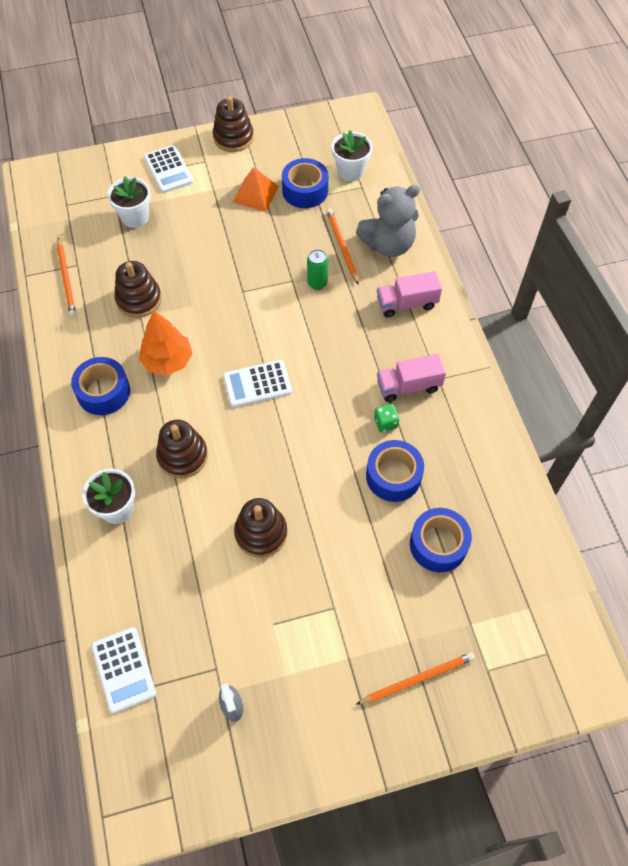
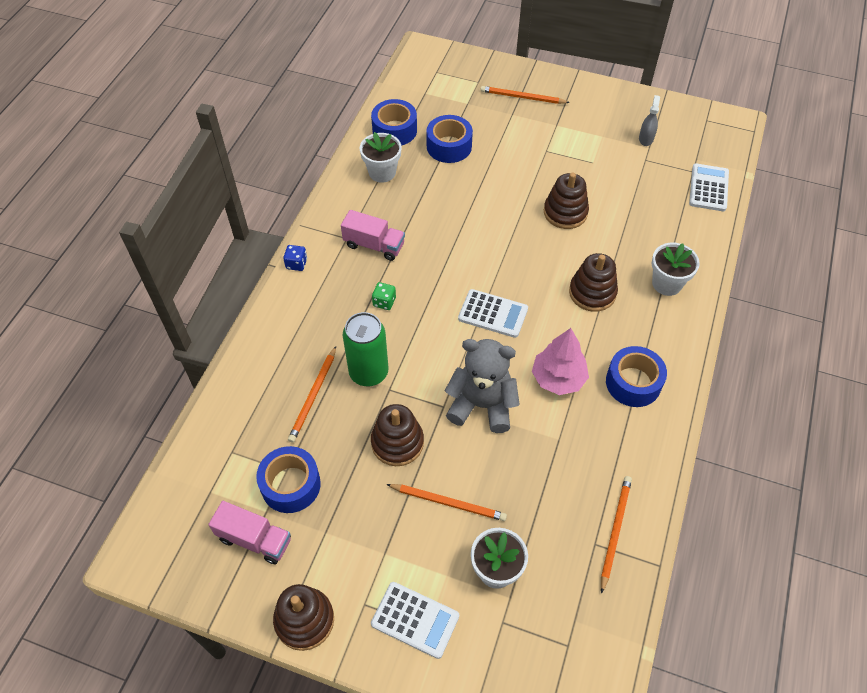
camera: 145 degrees left, 5 degrees down
(139, 299) = (550, 459): brown stacking toy -> brown stacking toy (397, 442)
(167, 361) = (558, 378): orange tree -> pink tree
(168, 170) = (415, 620): white calculator -> white calculator turned 105 degrees clockwise
(193, 235) = (448, 503): none -> orange pencil
(255, 194) = (344, 515): orange pyramid -> none
(317, 283) = (368, 373): green can -> green can, size x1.76
(350, 171) = (223, 478): white flower pot -> white flower pot (382, 172)
(385, 423) = (416, 231): green dice -> green dice (384, 302)
(388, 244) = (270, 371): grey teddy bear -> grey teddy bear (482, 405)
(393, 476) = (442, 196): blue tape -> blue tape (394, 130)
(406, 303) = (310, 308): pink truck -> pink truck (255, 539)
(454, 331) = (296, 264): none -> blue dice

